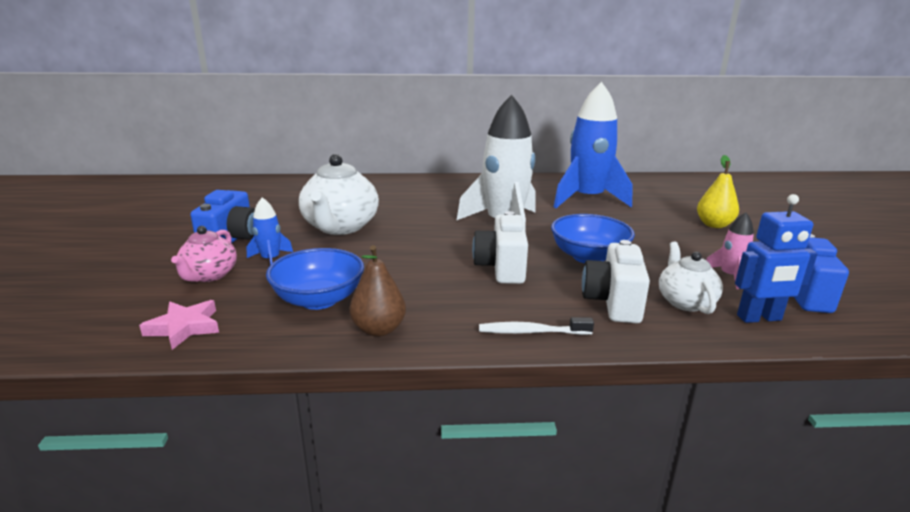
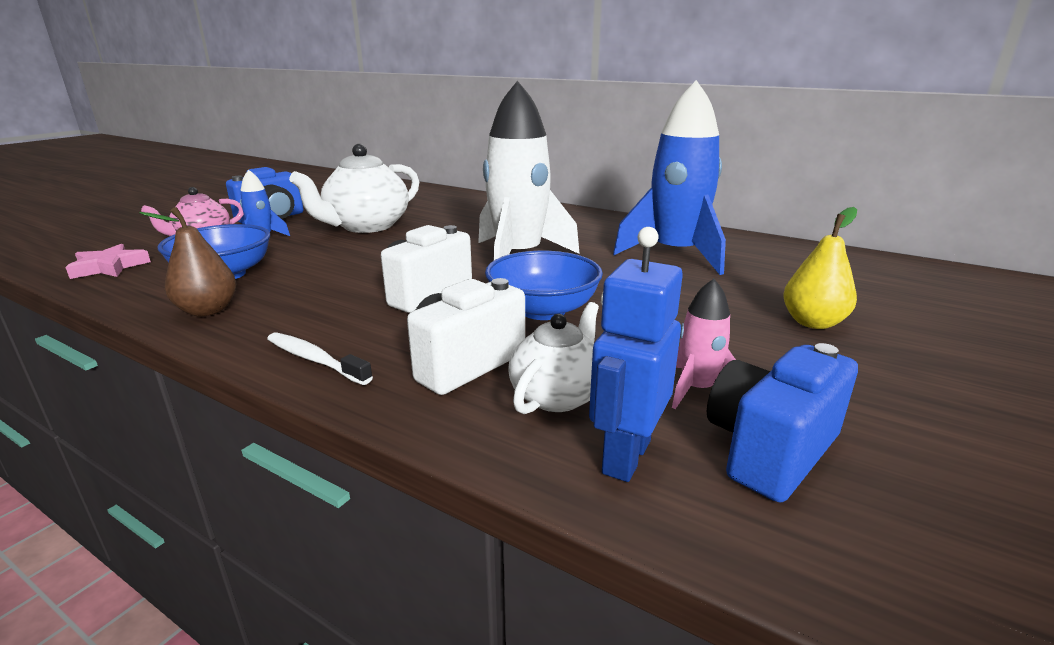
camera: 35 degrees right, 0 degrees up
(759, 318) = (625, 456): blue robot -> blue robot turned 90 degrees clockwise

